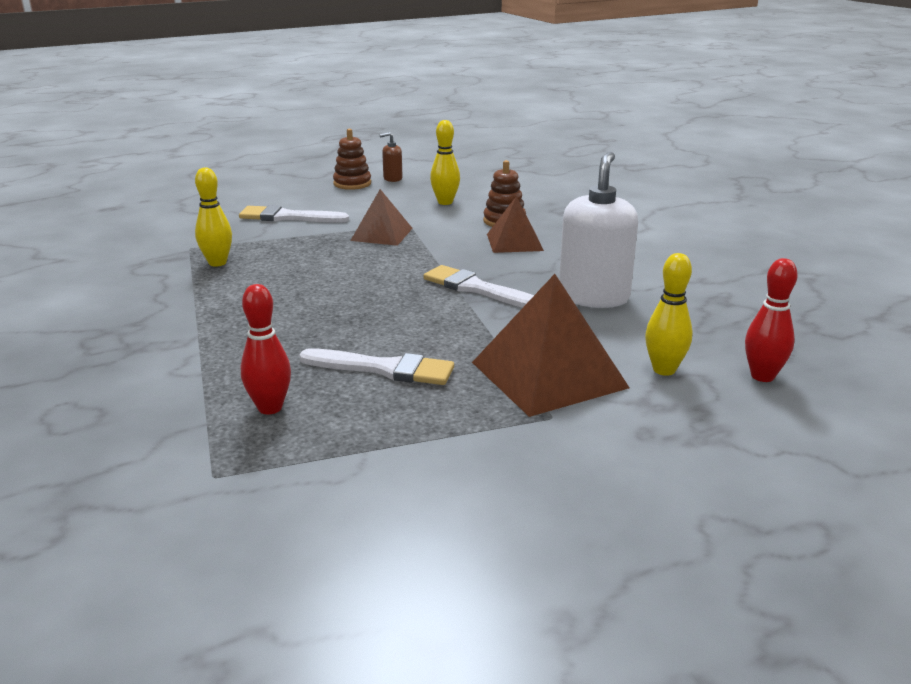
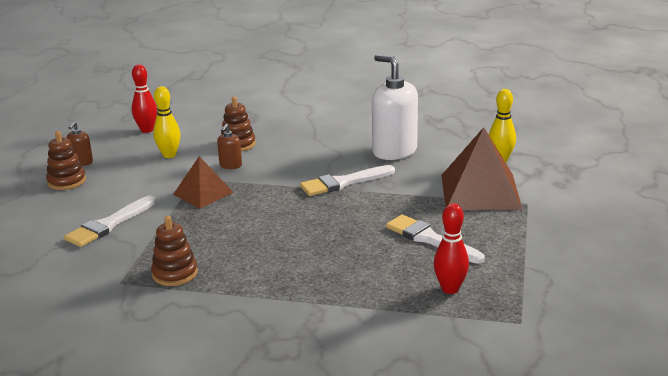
camera: 60 degrees left, 0 degrees up
(217, 263) = (175, 273): yellow bowling pin -> brown stacking toy
(384, 369) = (430, 239): white brush -> white brush turned 90 degrees counterclockwise
(453, 230) = (230, 165): none -> brown soap dispenser
(514, 242) = (280, 151): brown pyramid -> none
(762, 376) = (527, 139): red bowling pin -> red bowling pin (147, 130)

